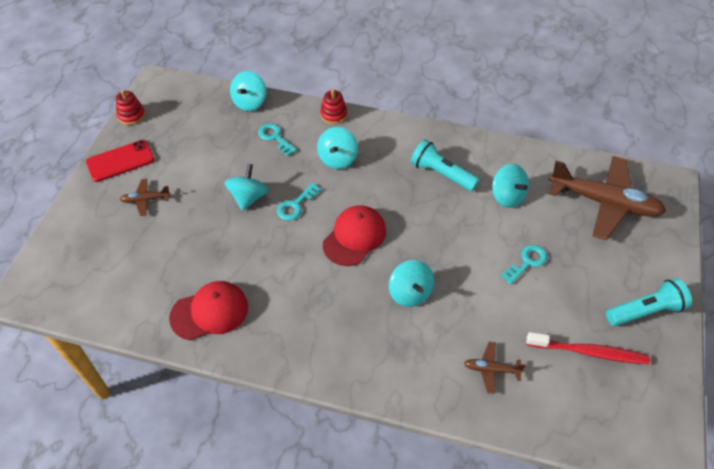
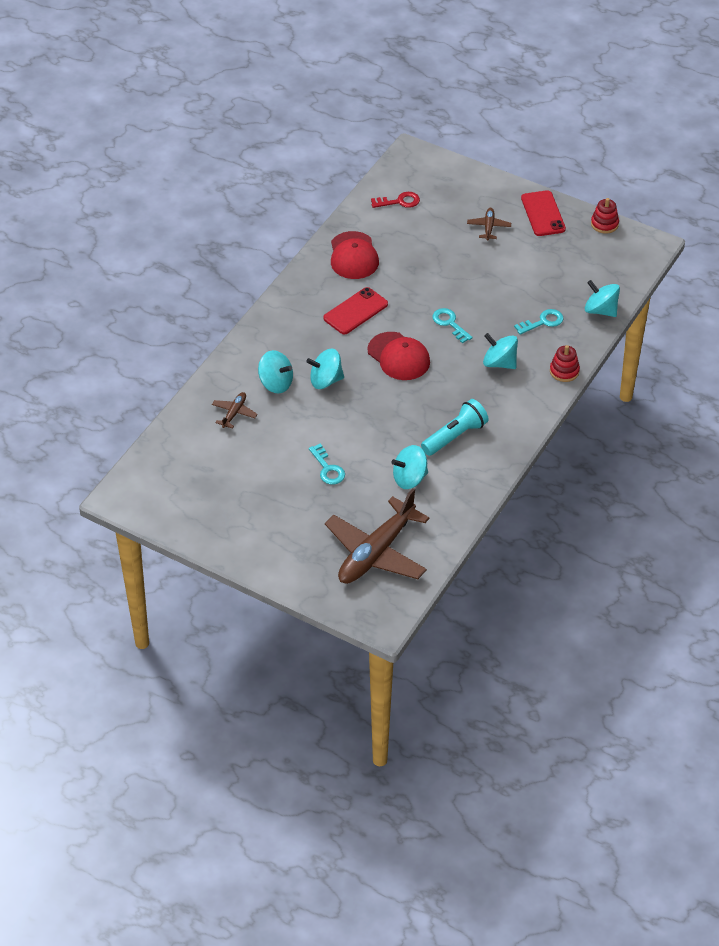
camera: 105 degrees right, 5 degrees down
(110, 287) = (399, 201): none -> red key
(248, 197) = (469, 293): turquoise spinning top -> turquoise spinning top (276, 383)
(299, 289) = (355, 311): none -> red phone
(589, 352) = (223, 481): red toothbrush -> none
(645, 311) = (246, 535): turquoise flashlight -> none

